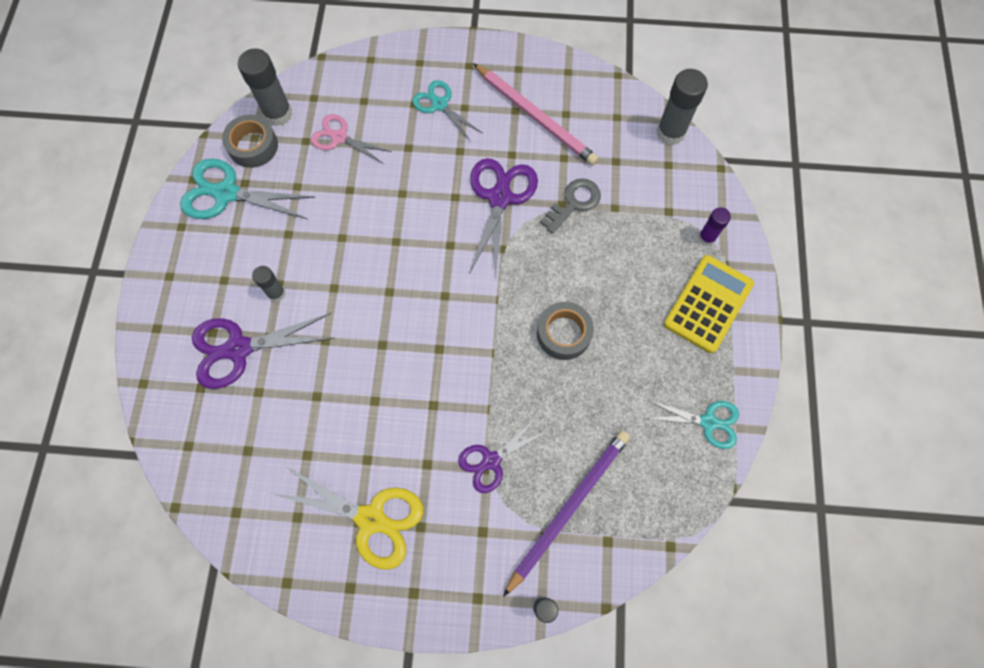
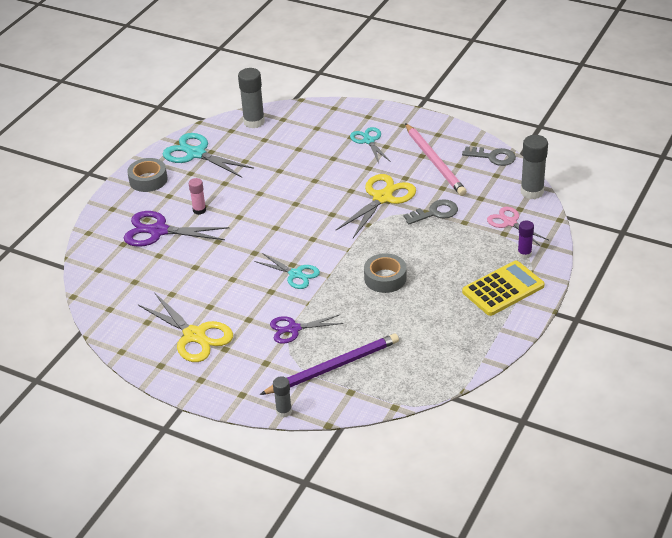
camera: 25 degrees right, 30 degrees down
(253, 146) = (227, 134): grey tape -> grey tape (148, 180)
(276, 293) = (199, 210): grey glue stick -> pink glue stick
(339, 137) = (288, 142): pink scissors -> pink scissors (510, 222)
(500, 197) = (382, 198): purple scissors -> yellow scissors
(600, 88) = (493, 157): none -> grey key
(708, 422) = (463, 351): turquoise scissors -> turquoise scissors (295, 274)

